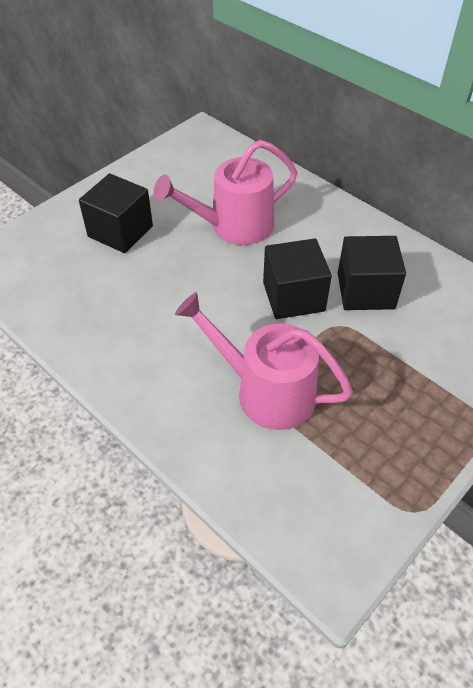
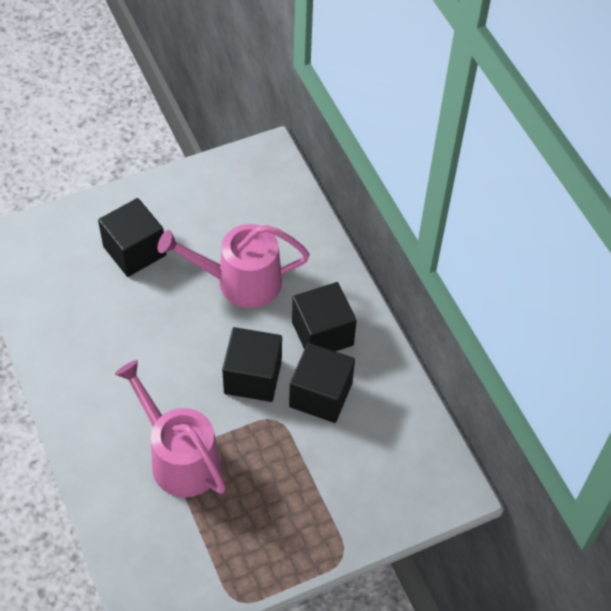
camera: 20 degrees right, 5 degrees up
(333, 243) = (322, 333): none -> black cube

